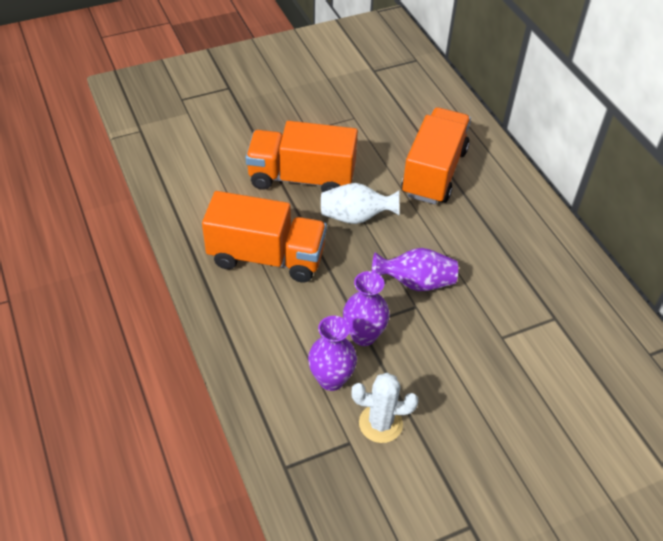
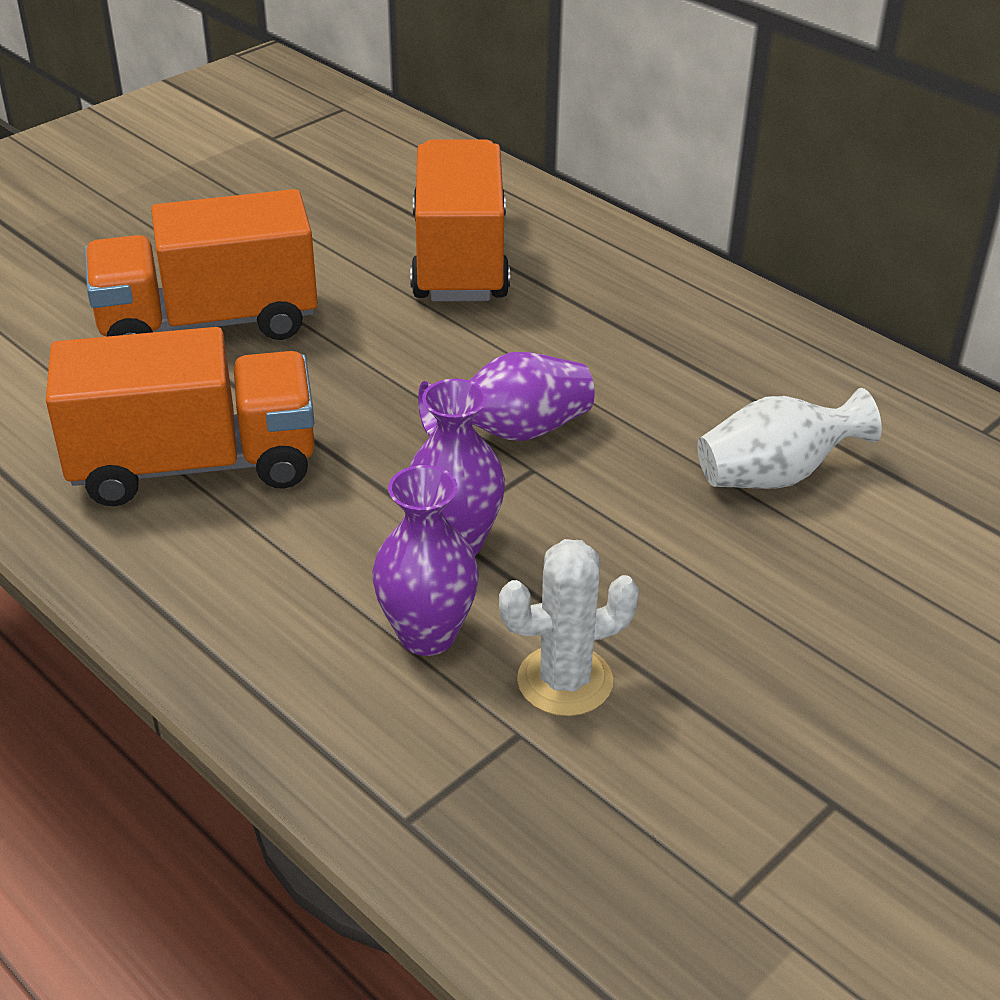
camera: 20 degrees left, 10 degrees down
(356, 217) = (346, 359): white vase -> white vase (775, 475)

